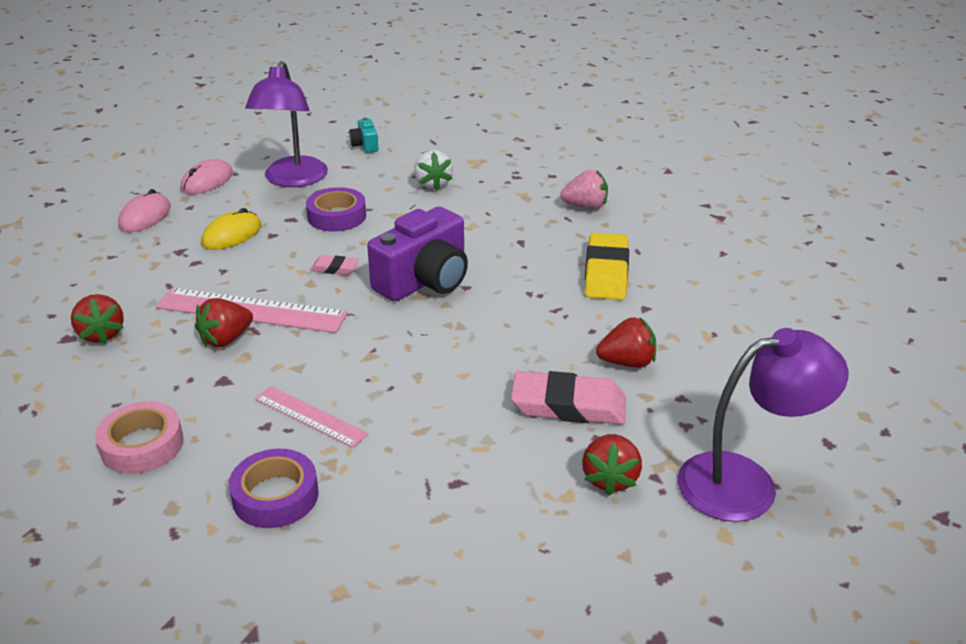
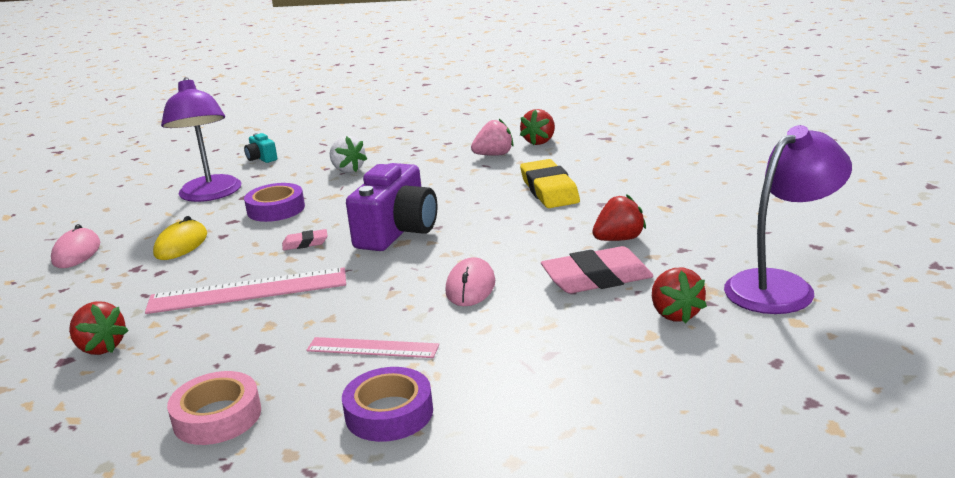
camera: 20 degrees left, 10 degrees down
(207, 181) = (123, 214): pink mouse -> pink mouse (470, 286)
(226, 339) = (239, 317): red strawberry -> red strawberry (539, 142)

